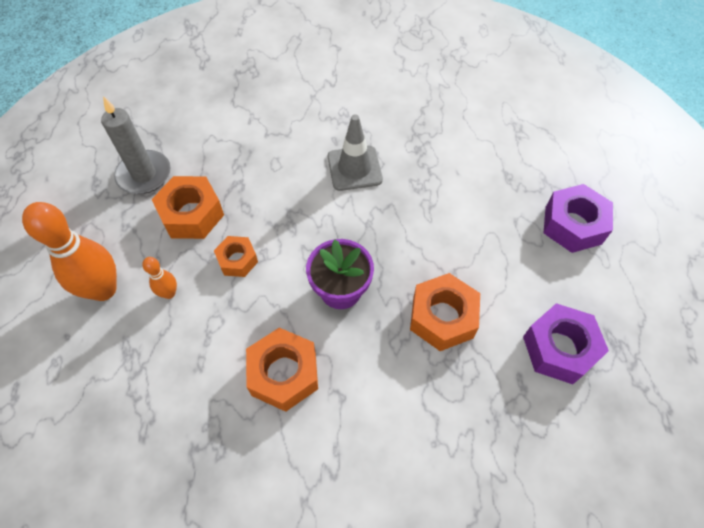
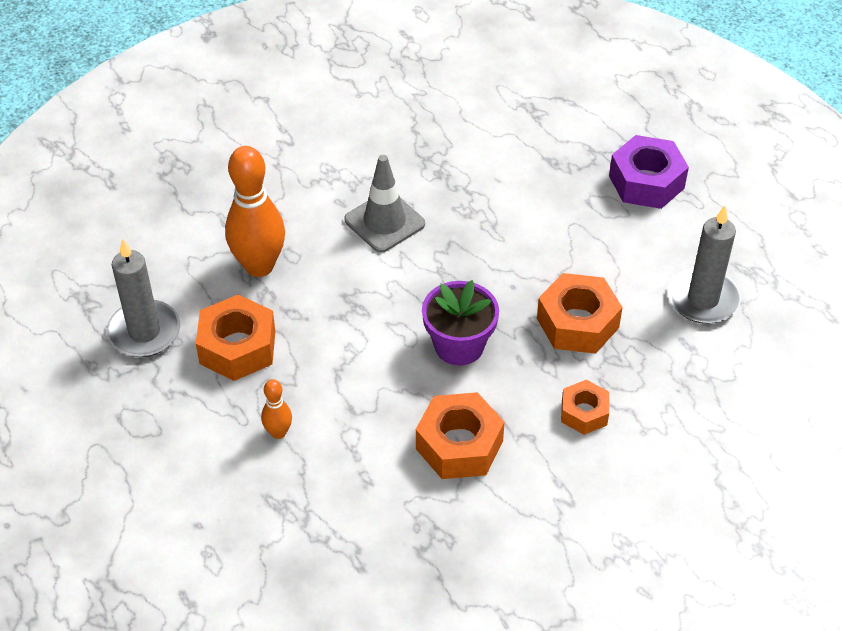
camera: 30 degrees left, 10 degrees down
(103, 289) = (200, 463): orange bowling pin -> orange bowling pin (259, 266)
(237, 260) = (327, 368): orange nut -> orange nut (584, 413)
(559, 348) = (703, 299): purple nut -> grey candle

